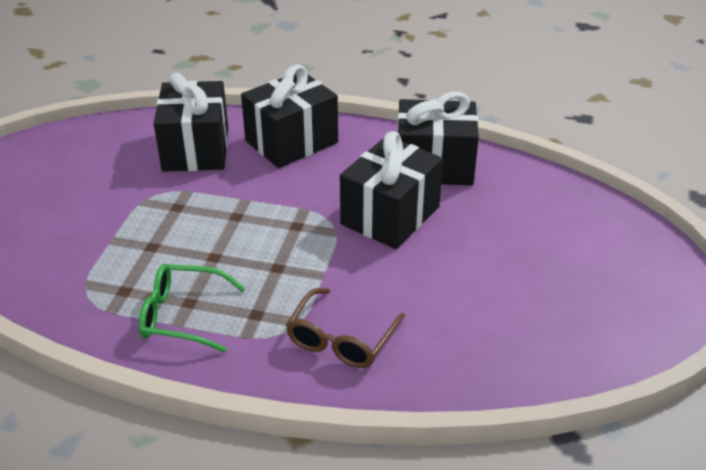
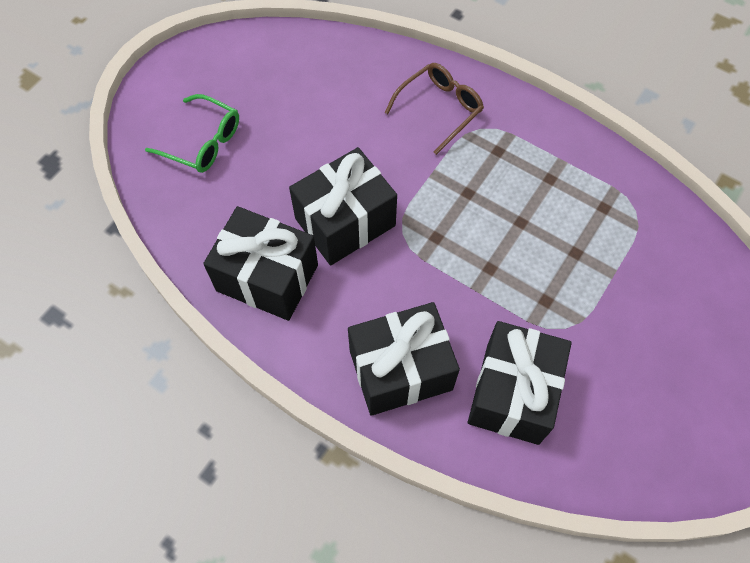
camera: 160 degrees left, 25 degrees up
(182, 315) = (557, 166): green glasses -> green glasses (203, 142)

